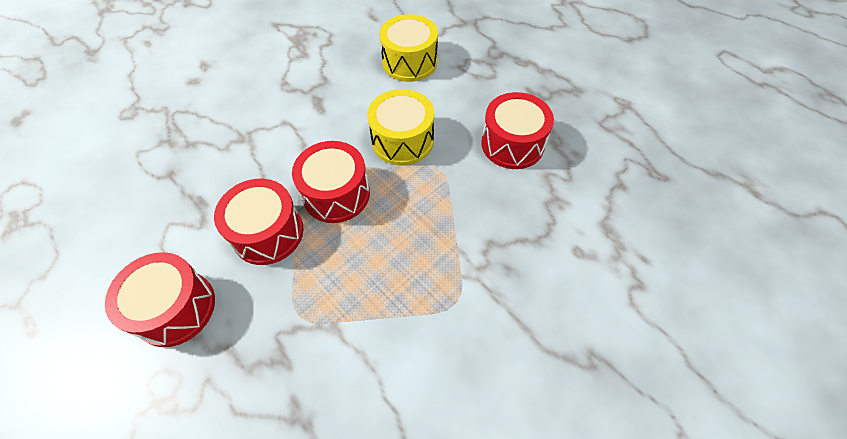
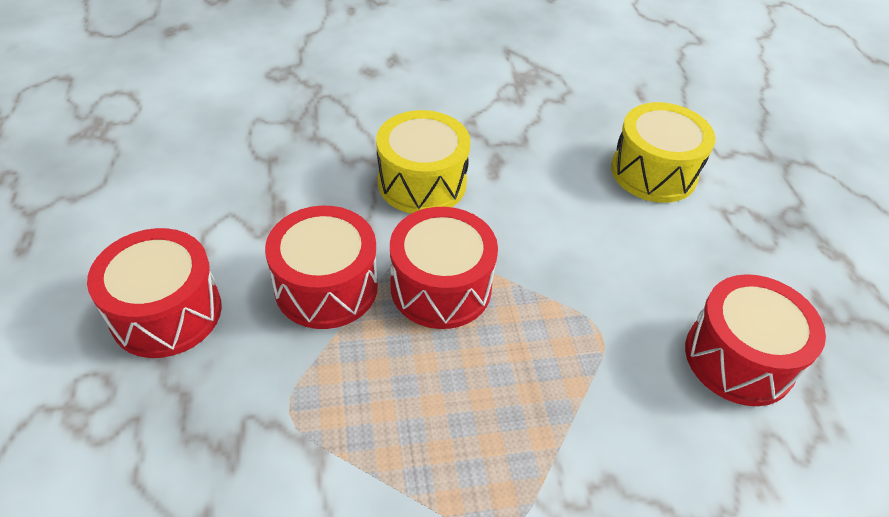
camera: 30 degrees right, 10 degrees down
(402, 140) = (575, 267): yellow drum -> yellow drum (422, 182)

